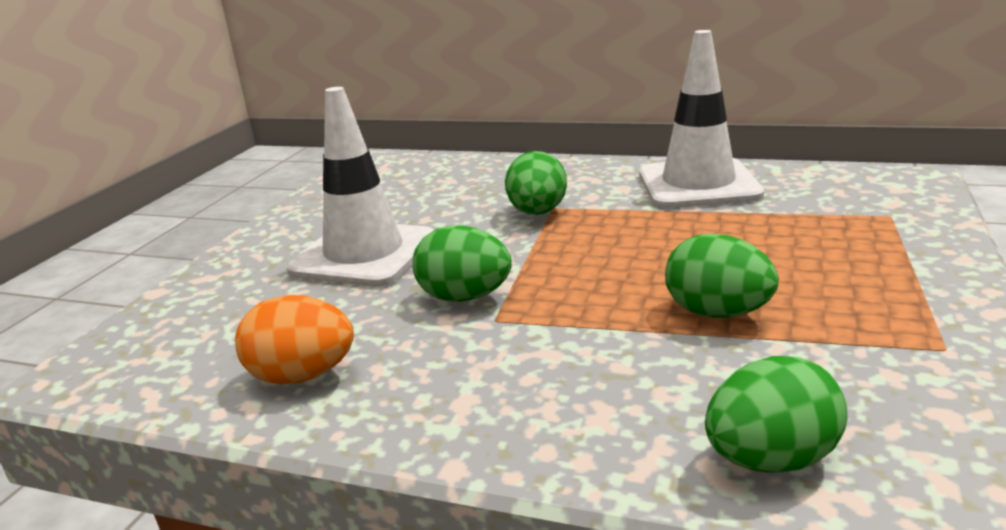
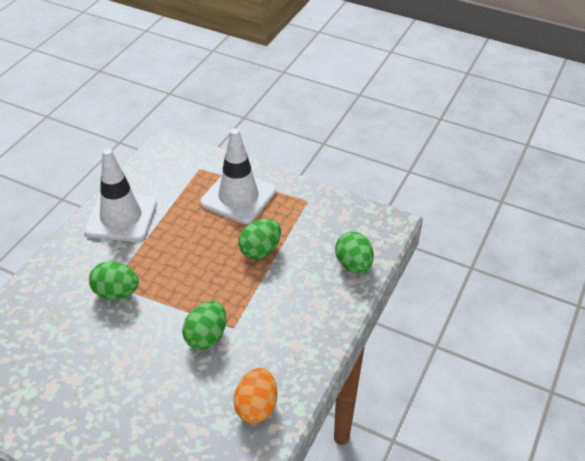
camera: 85 degrees left, 20 degrees up
(364, 254) = (128, 383): white traffic cone -> white traffic cone (238, 197)

